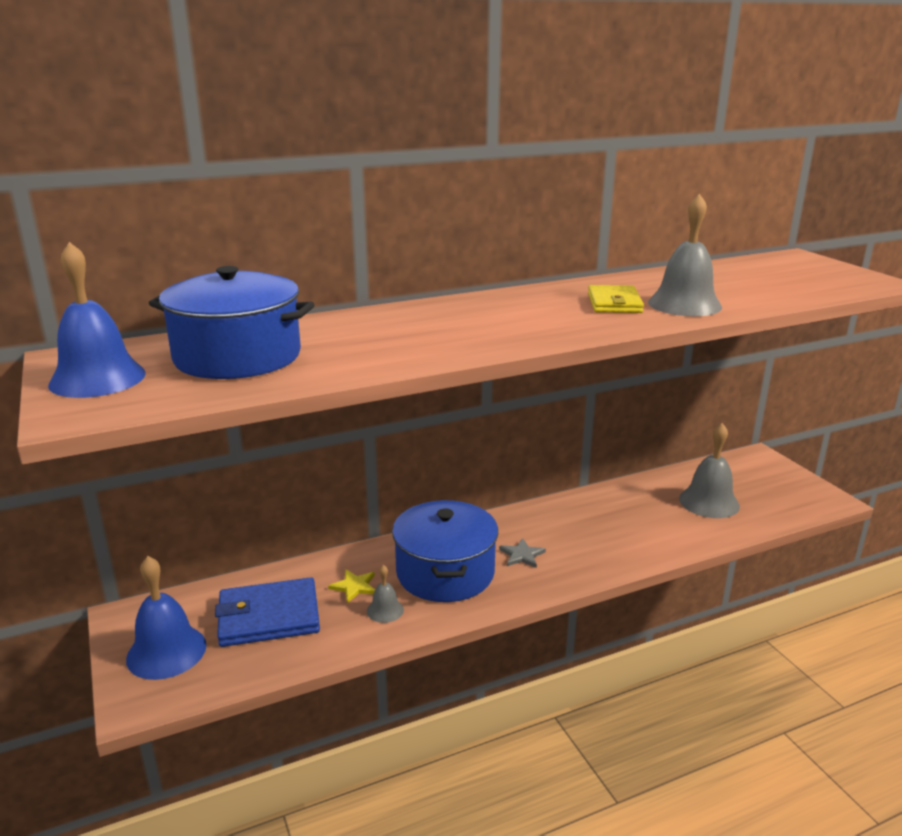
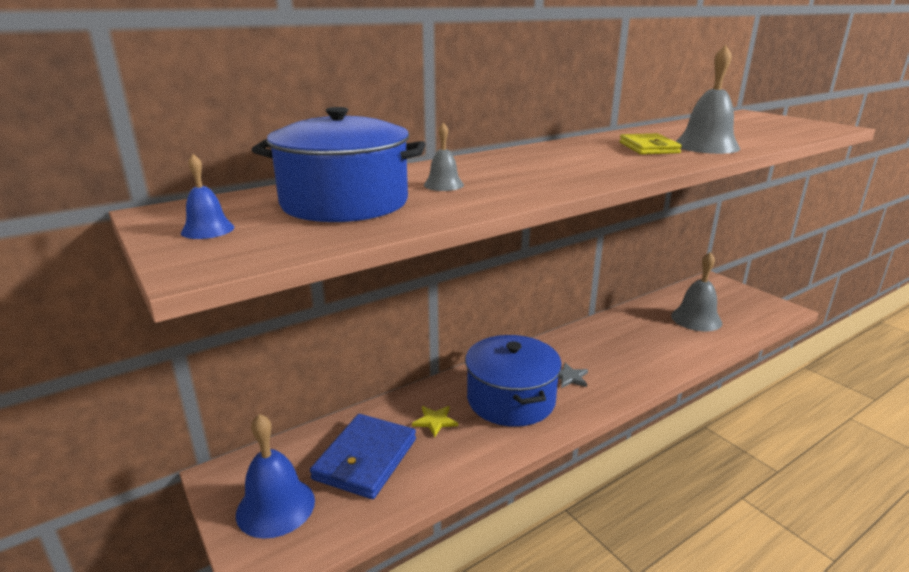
camera: 10 degrees left, 0 degrees up
(97, 378) = (207, 229): blue bell -> blue bell, size x0.51
(268, 617) = (365, 459): blue wallet -> blue wallet turned 45 degrees counterclockwise
(385, 610) = (472, 440): grey bell -> grey bell (443, 185)

